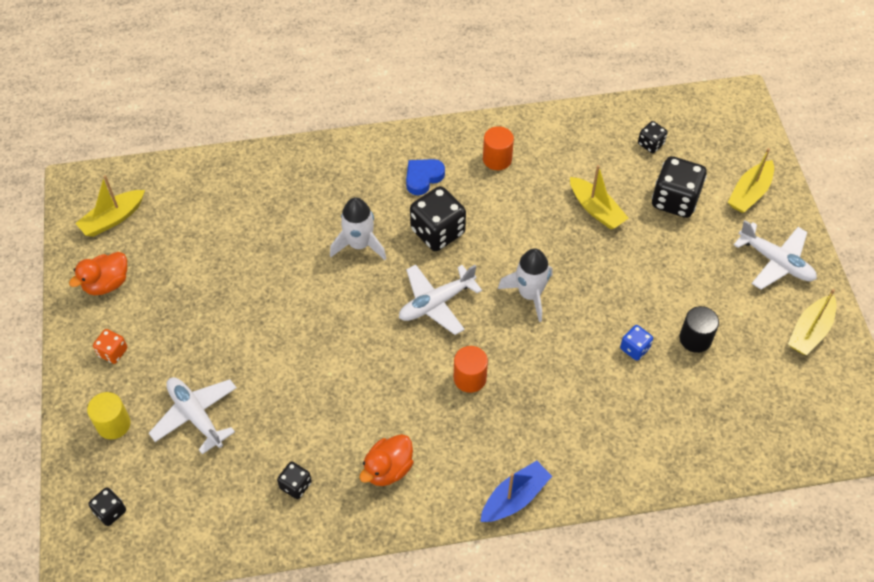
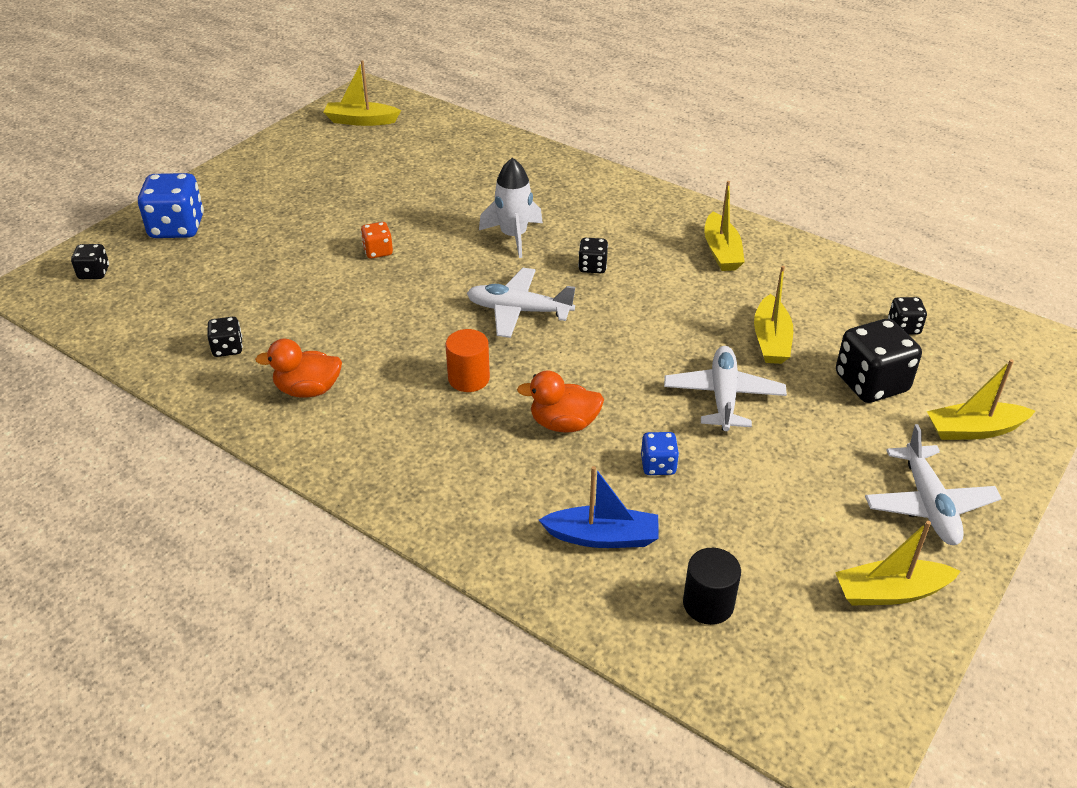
camera: 45 degrees right, 15 degrees down
(107, 283) = (300, 151): orange duck -> orange duck (563, 424)
(113, 352) = (242, 189): orange dice -> orange dice (378, 251)
(113, 424) = (177, 227): yellow cylinder -> blue dice
(196, 416) = (233, 259): white plane -> white plane (723, 396)
(423, 178) = (633, 227): blue heart -> none
(437, 232) = (592, 267): black dice -> black dice, size x0.52
(497, 159) = (721, 251): orange cylinder -> yellow boat
(515, 498) = (375, 490): blue boat -> blue boat (602, 537)
(529, 294) = (612, 358): white rocket -> none
(695, 339) = (736, 503): black cylinder -> black cylinder (708, 604)

